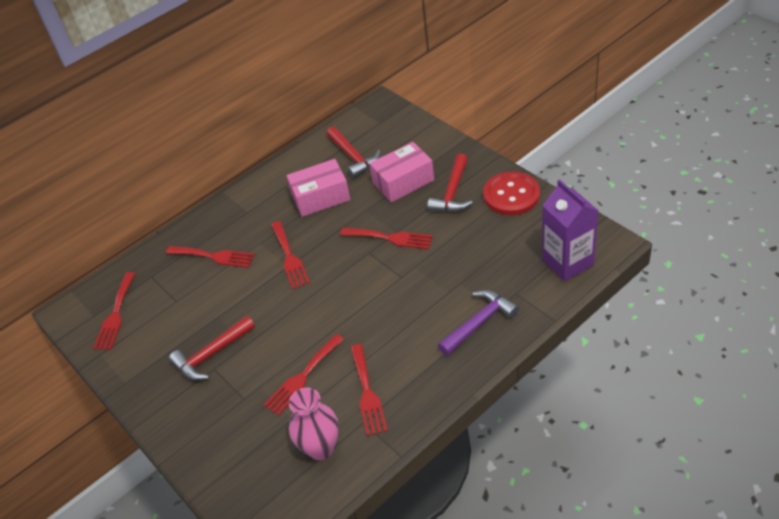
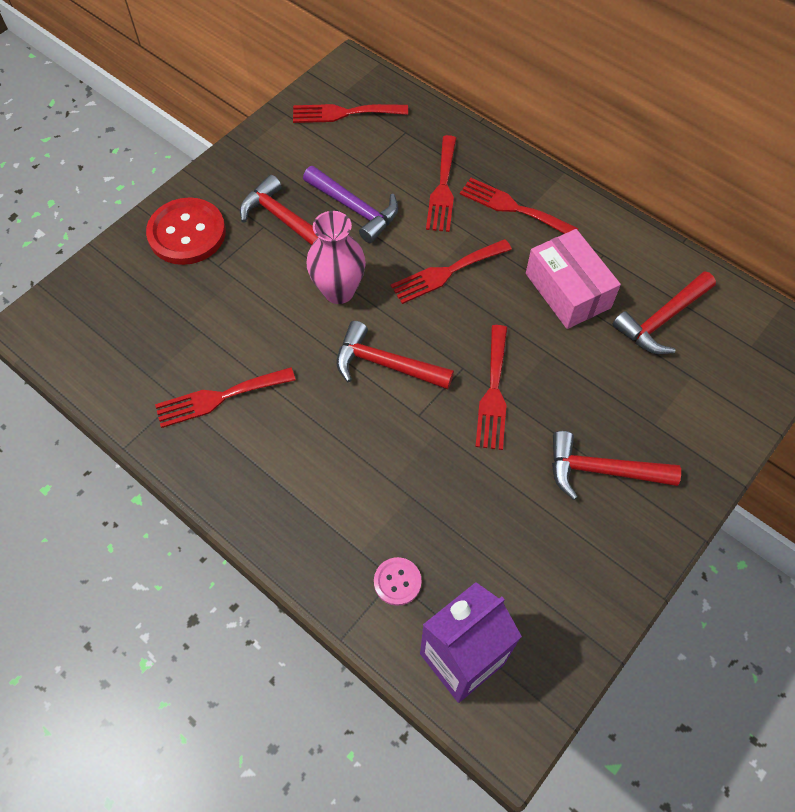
camera: 75 degrees right, 15 degrees up
(302, 377) = (247, 321): red fork -> red fork (513, 207)
(320, 448) = (142, 357): pink vase -> pink vase (339, 291)
(358, 293) = (385, 364): none -> red hammer
(403, 181) = (616, 396): pink box -> none
(479, 322) = (335, 528): purple hammer -> purple hammer (355, 209)
(511, 195) = (607, 563): red button -> red button (187, 233)
(518, 291) = (397, 582): none -> pink button

